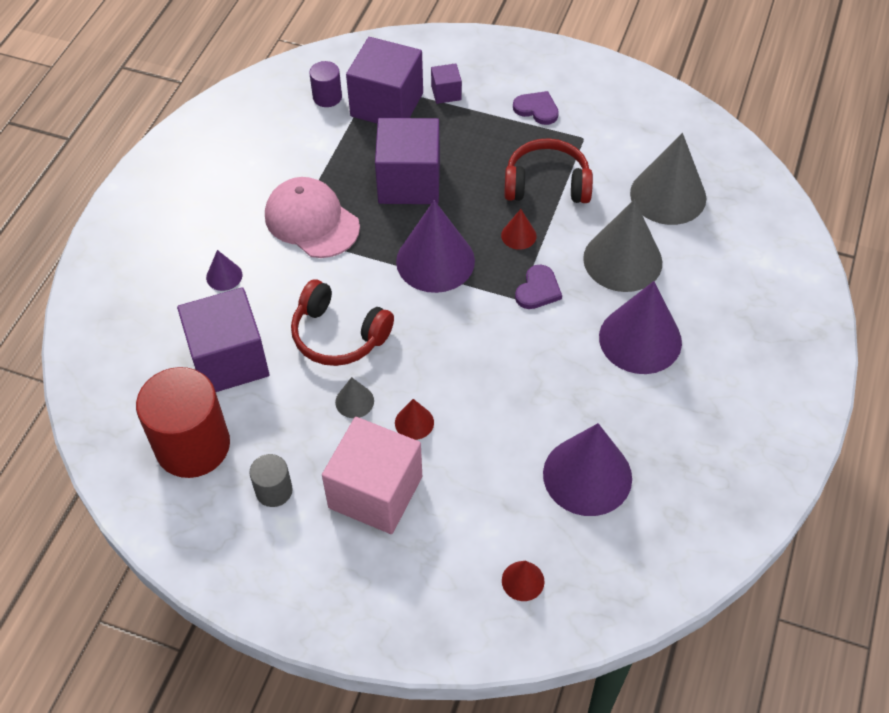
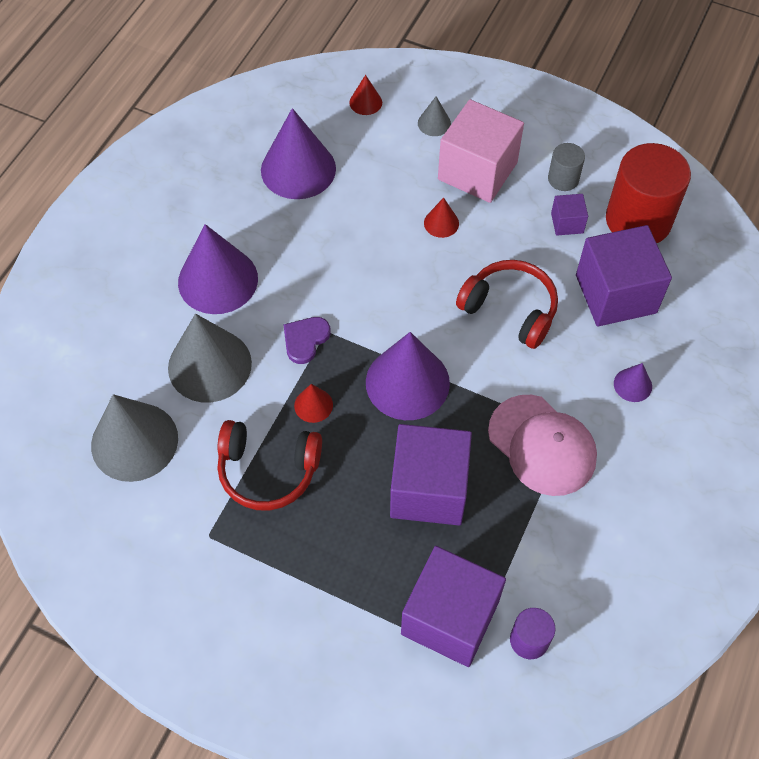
camera: 175 degrees left, 5 degrees up
(354, 401) = (494, 245): grey cone -> grey cone (434, 123)
(446, 93) = (370, 631): purple cube -> purple cube (567, 223)
(537, 109) = (256, 589): purple heart -> none

